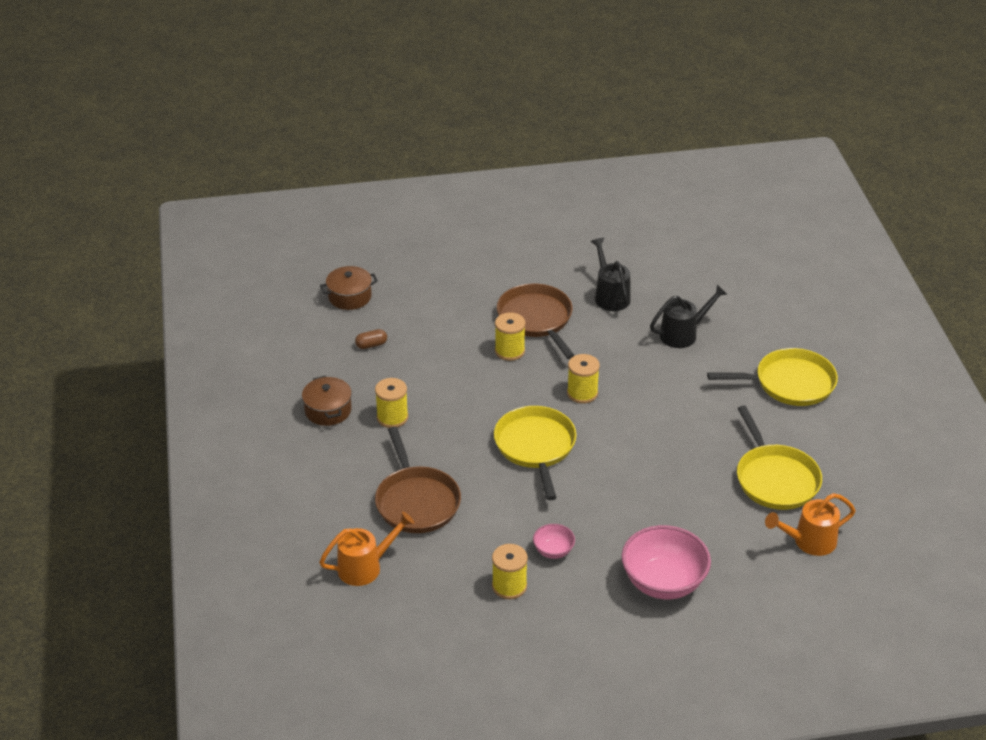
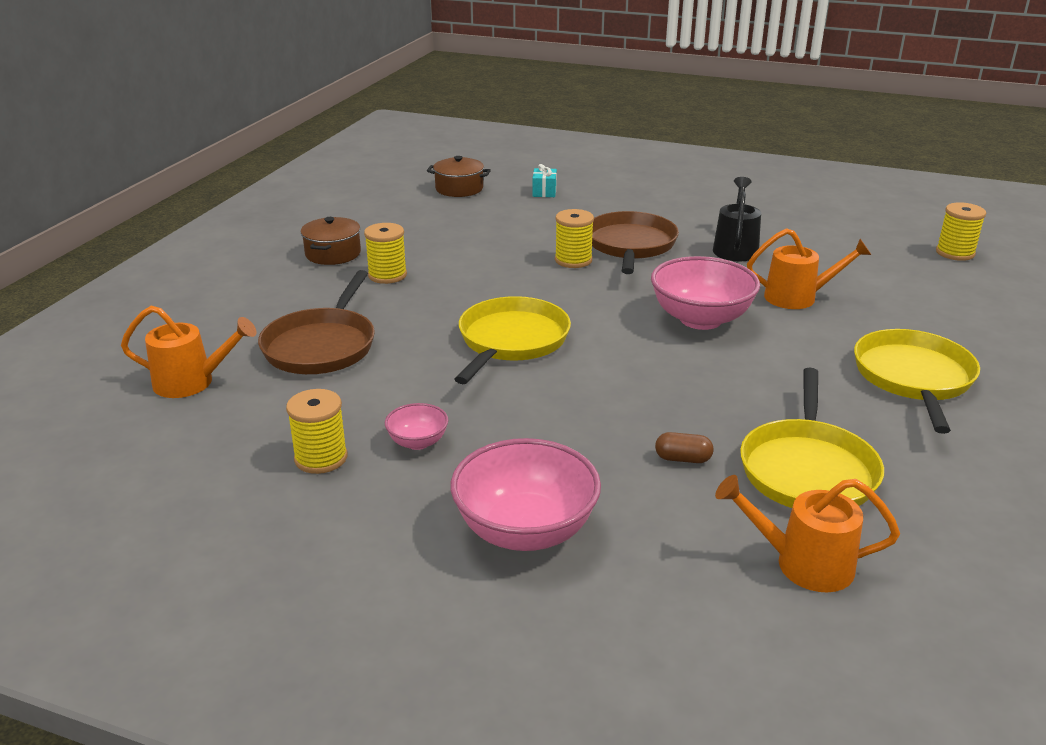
camera: 30 degrees right, 10 degrees down
(371, 345) = (436, 222): brown capsule -> brown capsule (683, 459)
(421, 277) = (544, 192): none -> turquoise gift
(582, 393) = (619, 313): yellow spool -> yellow spool (955, 253)
(637, 379) = (700, 319): none -> pink bowl
(683, 334) = (798, 297): black watering can -> orange watering can
(790, 383) = (913, 378): yellow pan -> yellow pan turned 105 degrees counterclockwise

